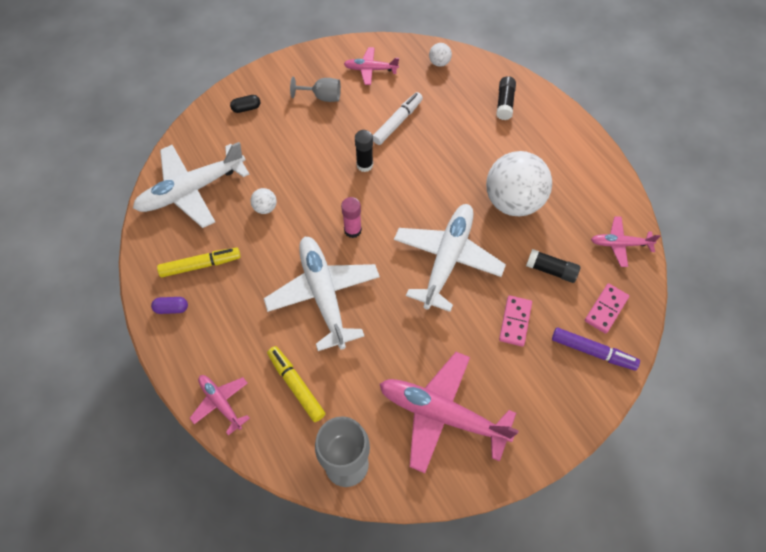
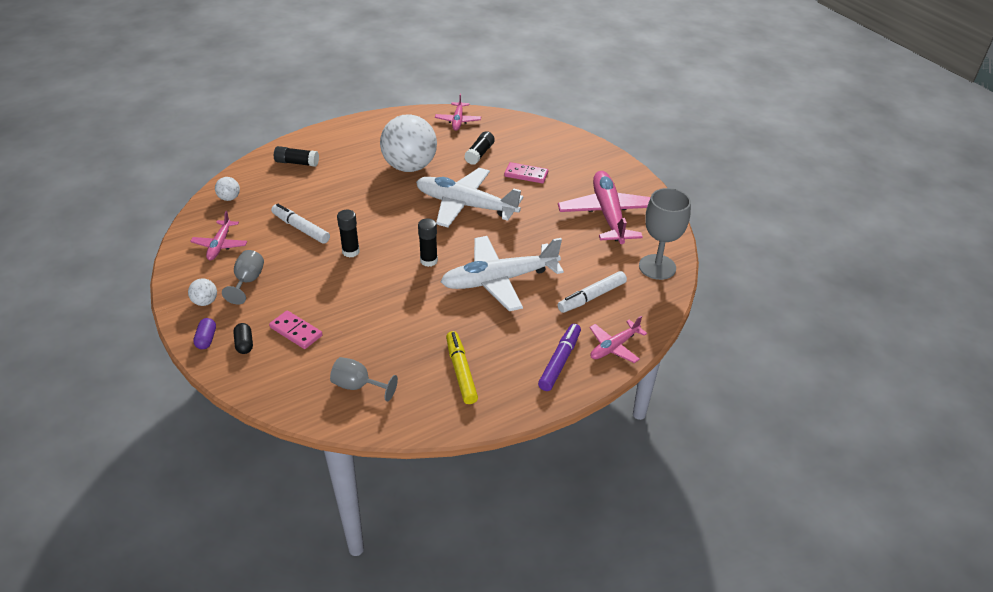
camera: 90 degrees left, 20 degrees down
(172, 308) = (513, 392): purple capsule -> purple capsule (206, 339)
(192, 190) = (358, 386): white plane -> grey goblet
(265, 208) = (393, 323): white ball -> white ball (205, 302)
(296, 385) = (592, 297): yellow marker -> white marker
(352, 230) = (429, 261): pink glue stick -> black glue stick
(442, 415) = (608, 215): pink plane -> pink plane turned 150 degrees clockwise
(593, 351) = (550, 142): purple marker -> purple marker (559, 361)
(606, 309) = (515, 133): pink domino -> pink domino (296, 331)

